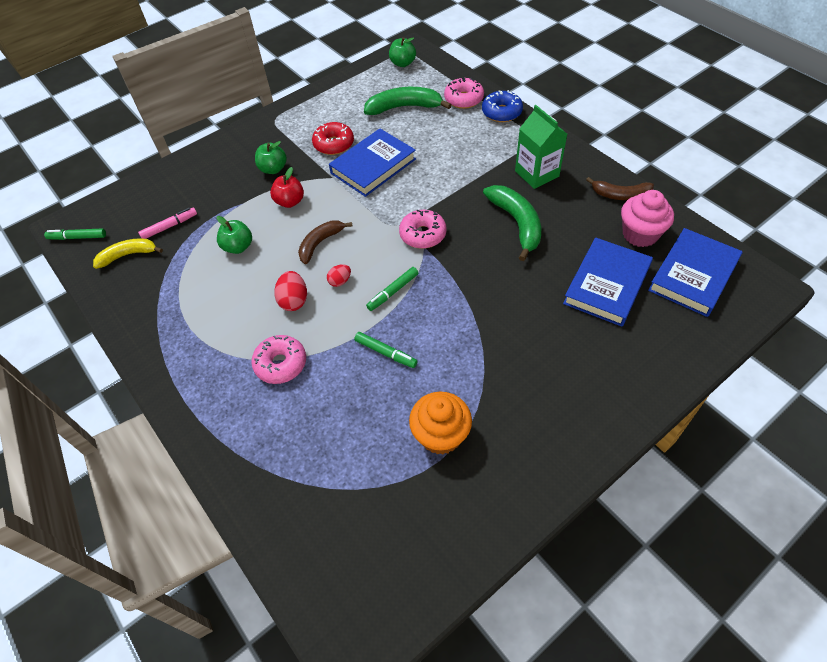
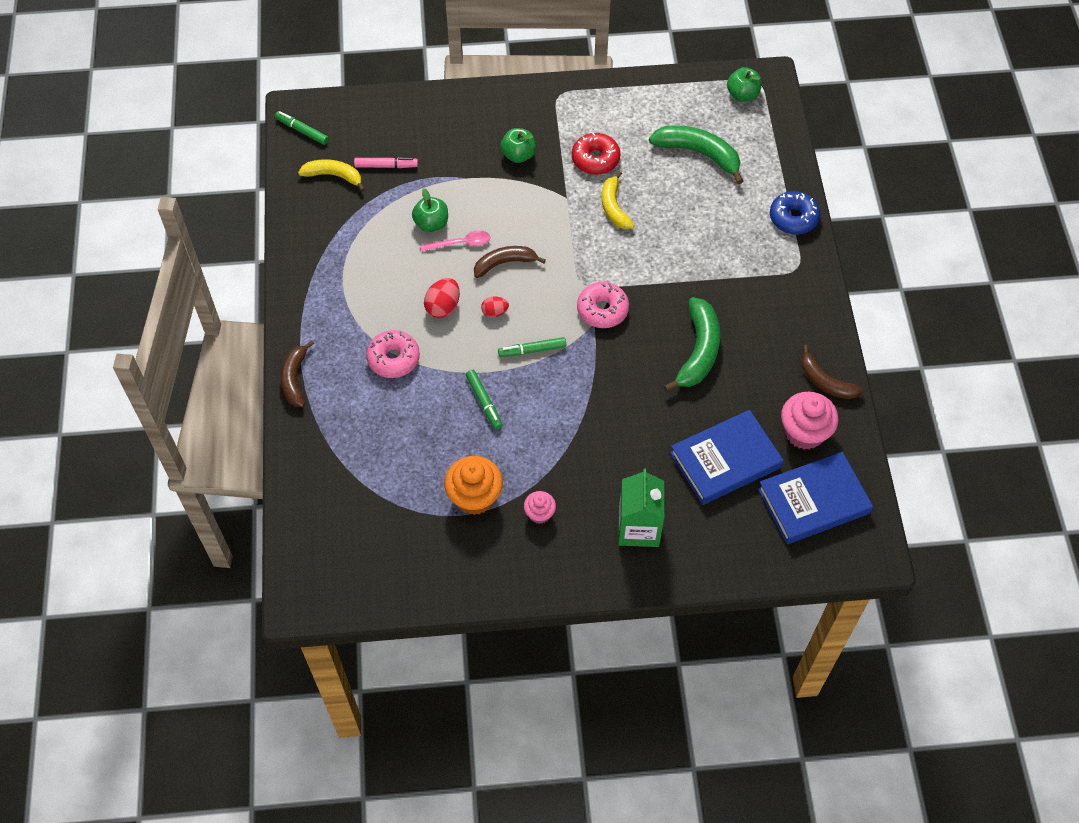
camera: 30 degrees right, 5 degrees up
(199, 434) = (295, 379): none -> brown banana
(273, 248) = (460, 243): none -> pink spoon
(290, 202) = (508, 202): red apple -> none
(373, 166) = (614, 207): blue book -> yellow banana
(463, 99) = (768, 179): pink donut -> none
(506, 414) = (539, 513): none -> pink cupcake
(536, 174) = (765, 310): green carton -> green carton (638, 528)

